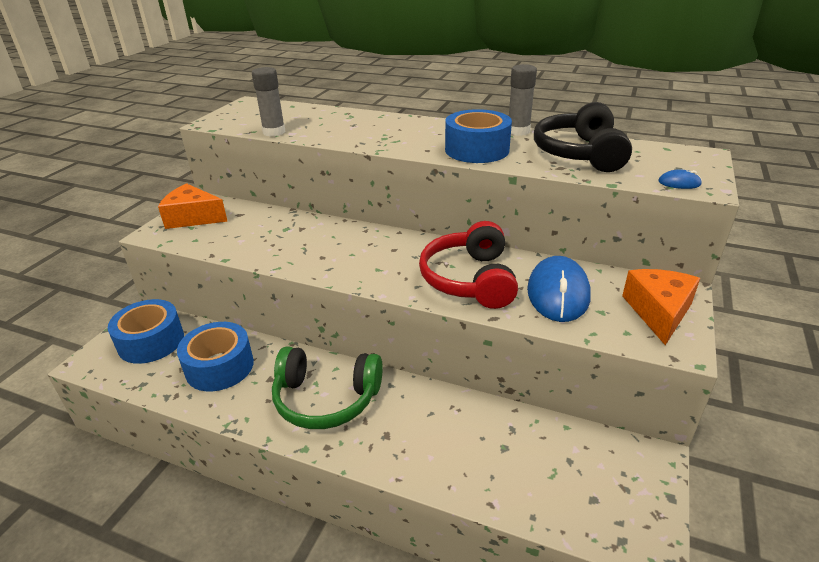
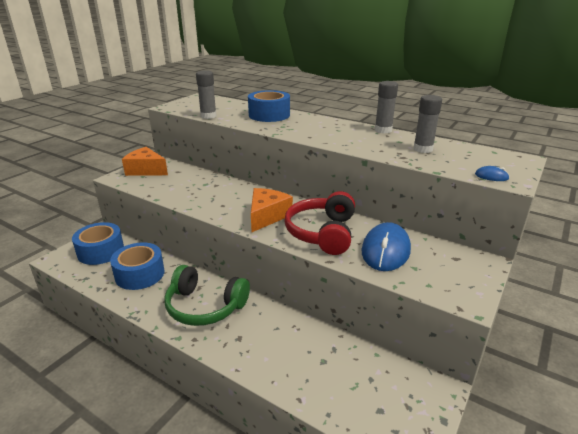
camera: 10 degrees right, 5 degrees down
(477, 150) = (345, 140): blue tape -> blue tape (269, 115)
(580, 153) = (423, 149): black headphones -> grey glue stick
(658, 312) = (460, 274): orange cheese -> orange cheese (267, 216)

